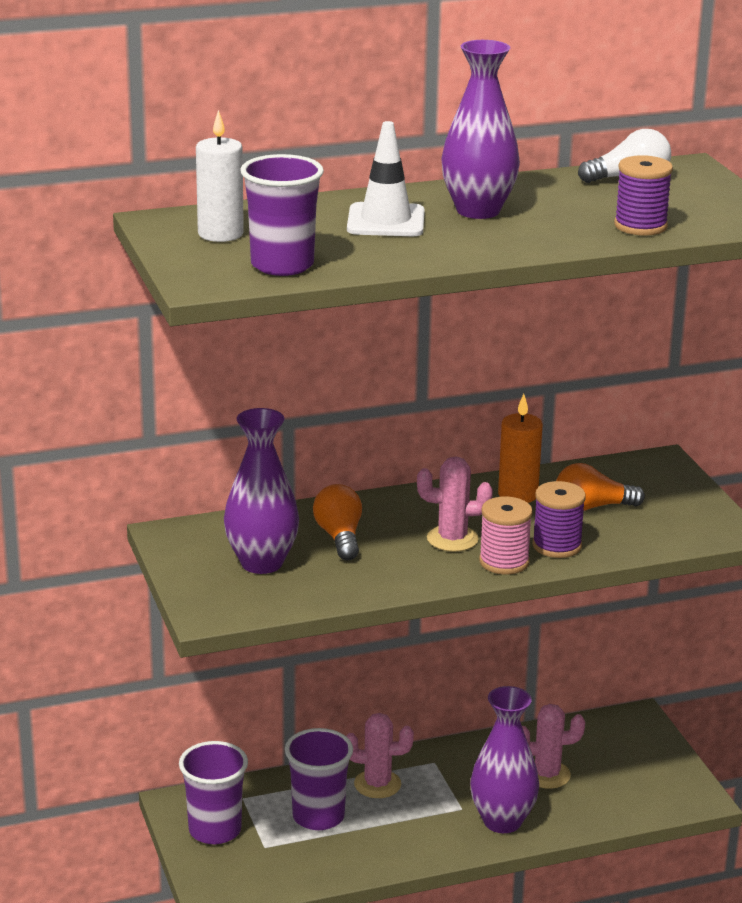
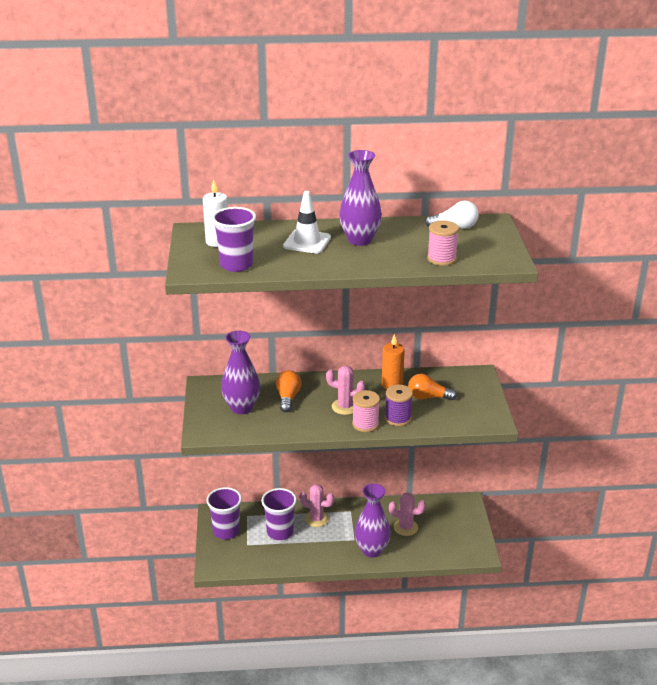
camera: 15 degrees right, 5 degrees up
(640, 226) = (441, 259): purple spool -> pink spool

